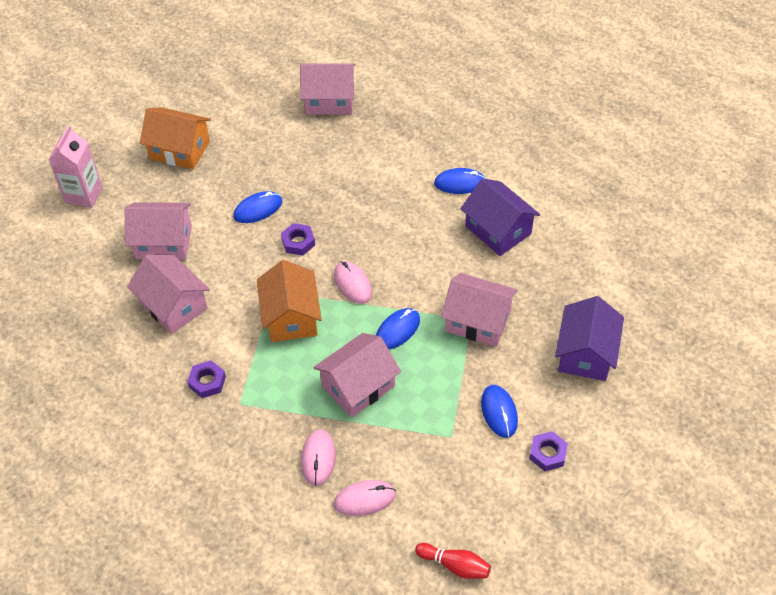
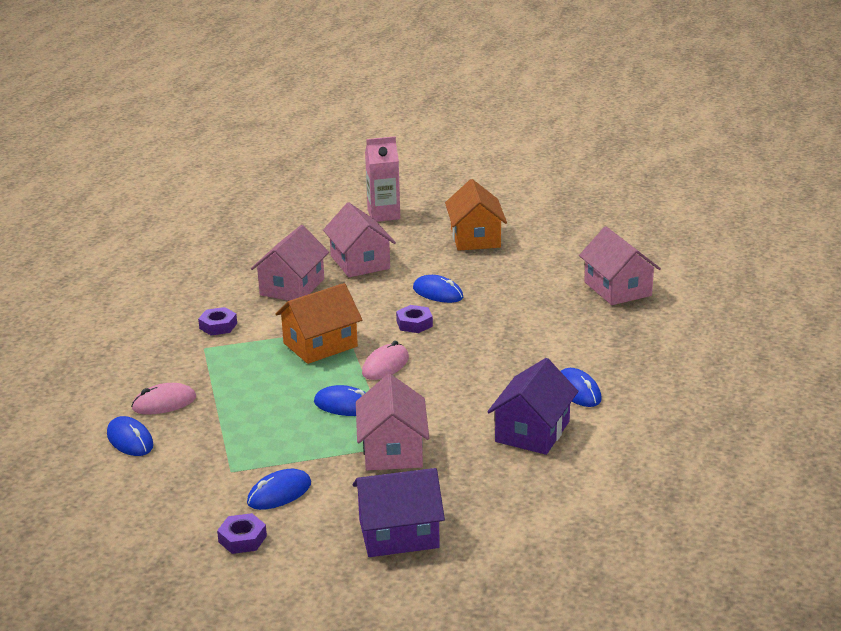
camera: 65 degrees right, 25 degrees down
(358, 386) = (261, 402): pink house -> none
(364, 499) = (130, 440): pink mouse -> blue mouse
(455, 565) = (76, 512): red bowling pin -> none

